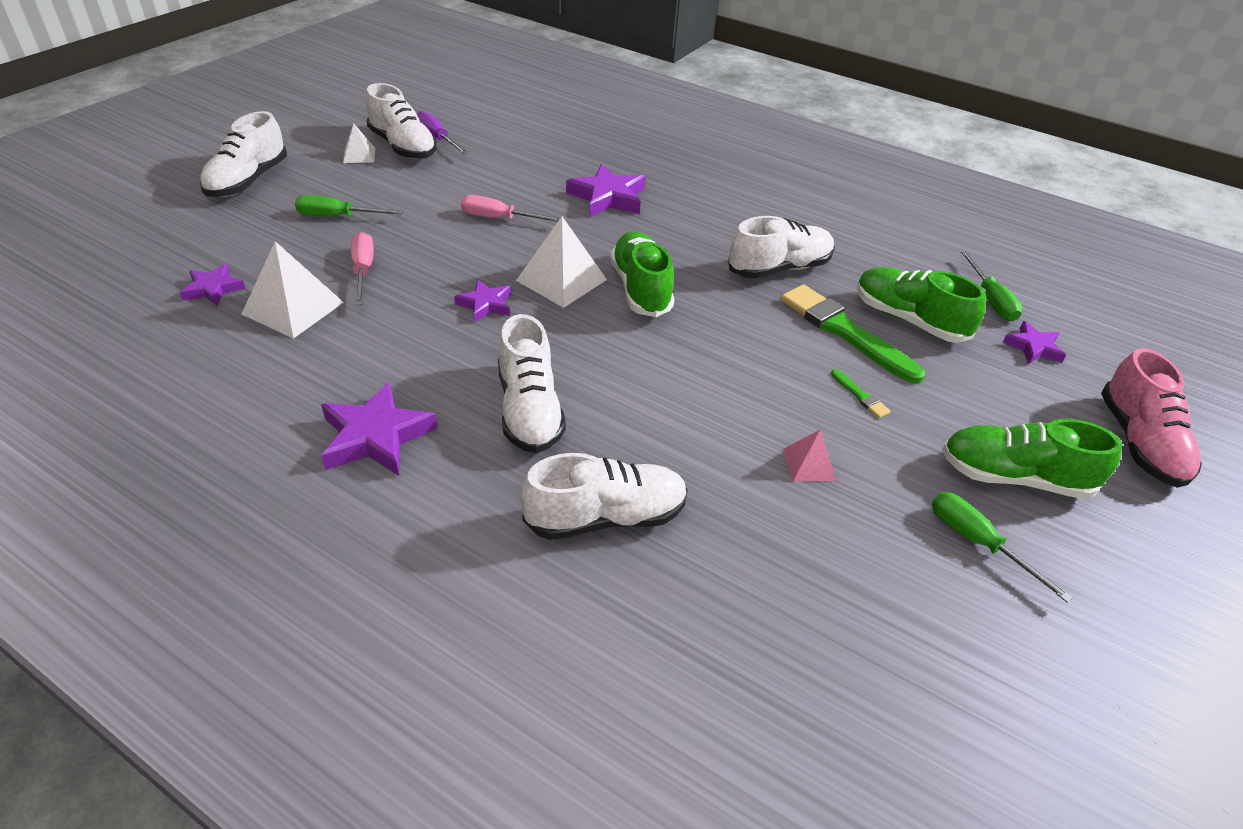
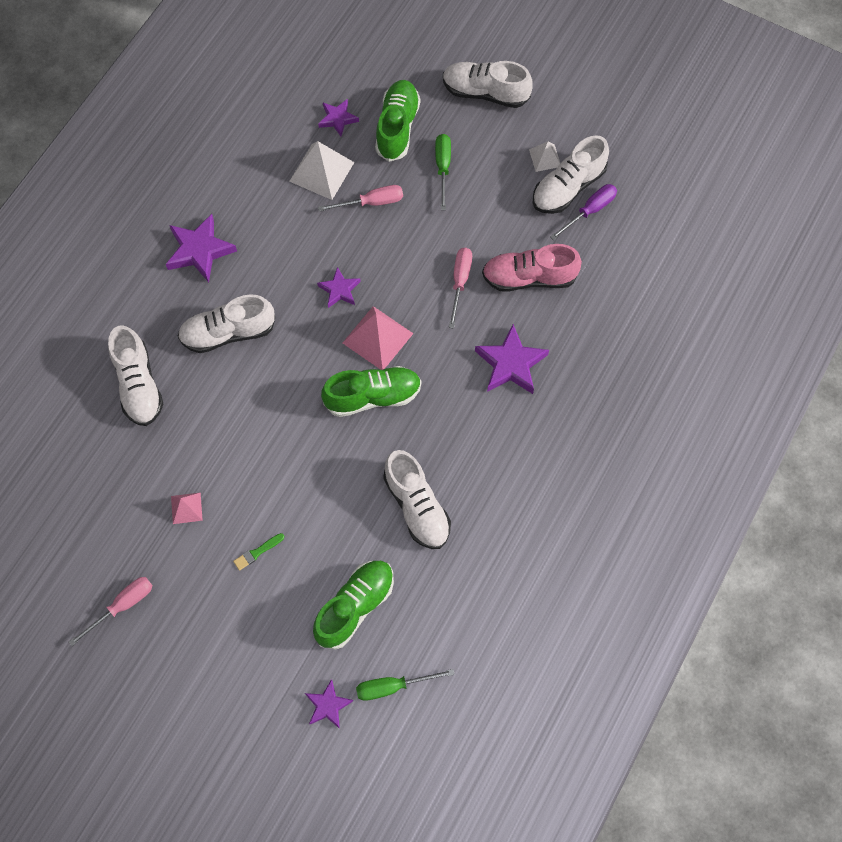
camera: 90 degrees right, 25 degrees up
(561, 280) = (378, 338): white pyramid -> pink pyramid
(845, 332) = (333, 551): green brush -> none
(977, 542) = (122, 606): green screwdriver -> pink screwdriver
(1014, 477) = (179, 646): green shoe -> green shoe (397, 127)
(1139, 442) = (219, 755): pink shoe -> pink shoe (529, 277)

